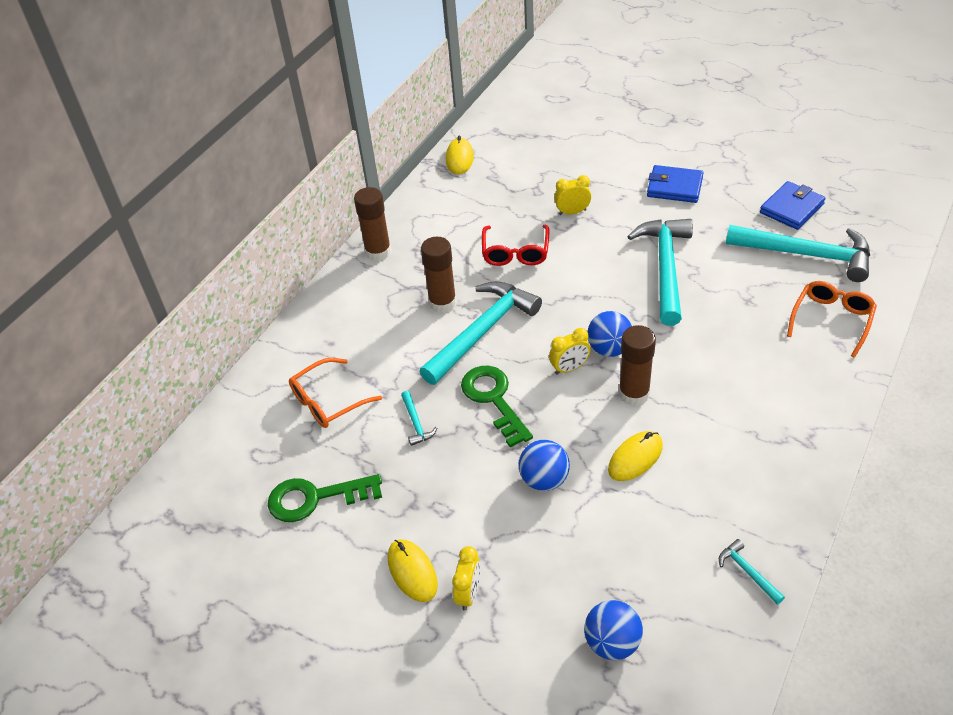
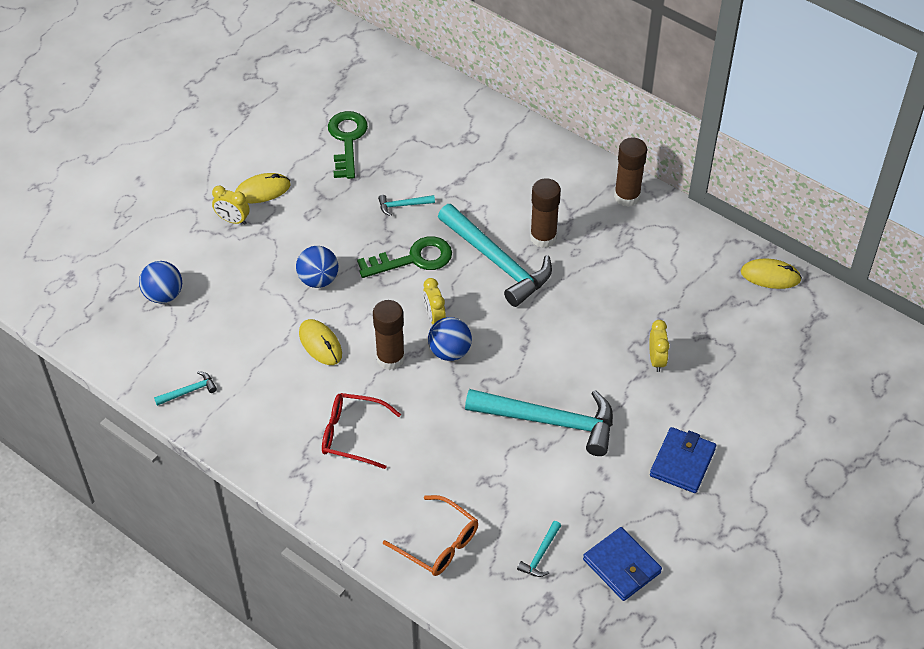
camera: 95 degrees right, 5 degrees up
(328, 401) = (443, 151): orange glasses -> none
(515, 252) = (602, 302): red glasses -> red glasses (352, 435)
(807, 255) = (540, 555): turquoise hammer -> turquoise hammer, size x0.41

